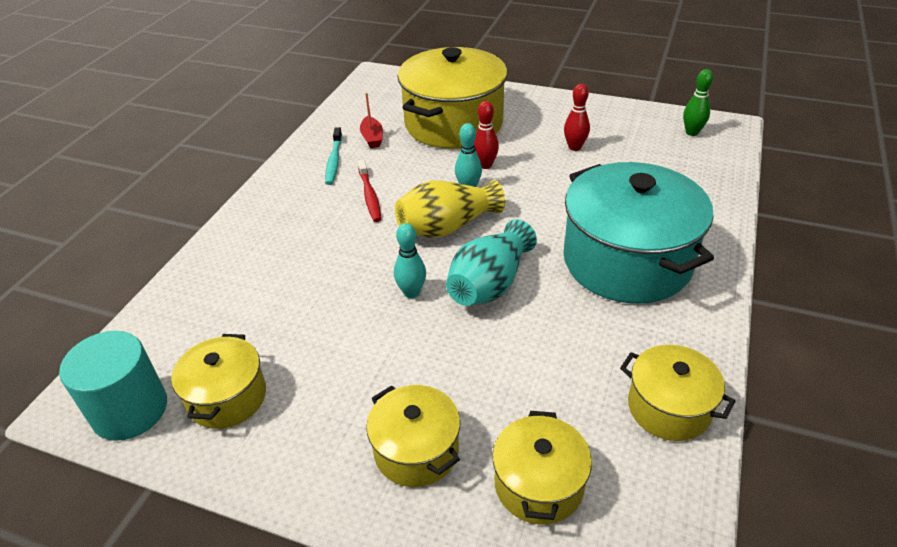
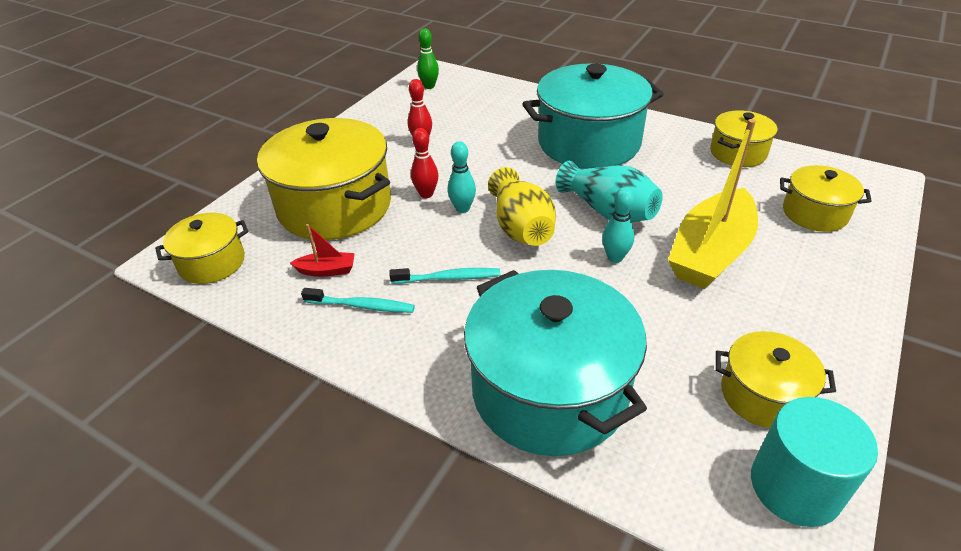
camera: 80 degrees left, 0 degrees up
(244, 264) = (550, 390): none -> turquoise pot
(369, 196) = (448, 278): red toothbrush -> turquoise toothbrush
(416, 450) = (799, 268): yellow pot -> yellow pot (212, 263)
(431, 367) = (710, 253): none -> yellow boat

